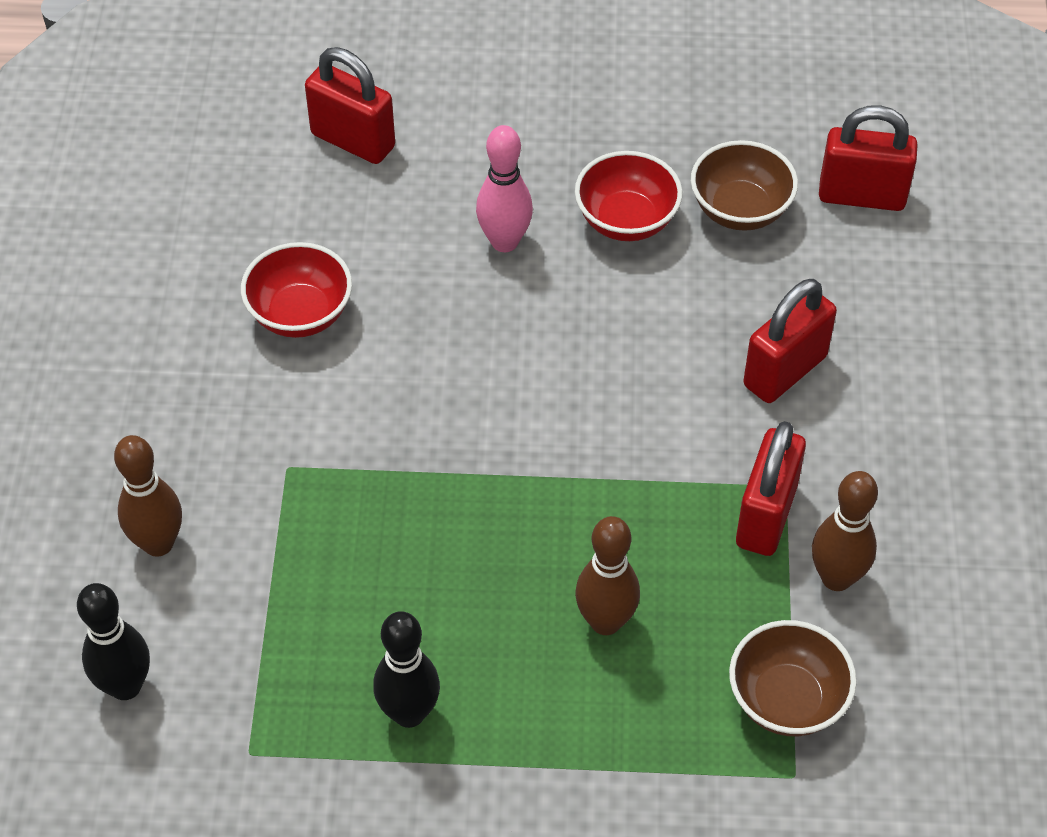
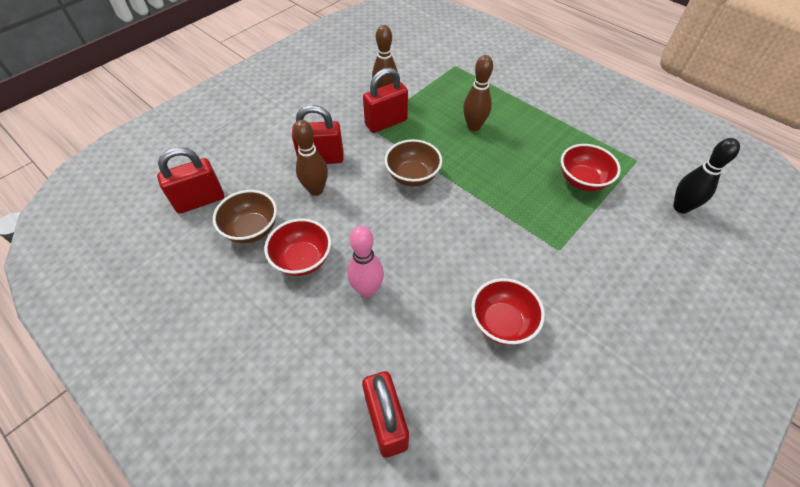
camera: 140 degrees left, 0 degrees up
(158, 543) = (641, 253): brown bowling pin -> brown bowling pin (316, 190)
(325, 628) = (582, 181): none -> red bowl
(409, 713) = (567, 140): black bowling pin -> none
(787, 700) = (437, 80): brown bowl -> brown bowl (412, 176)
(862, 196) = (200, 201): red padlock -> red padlock turned 75 degrees counterclockwise

